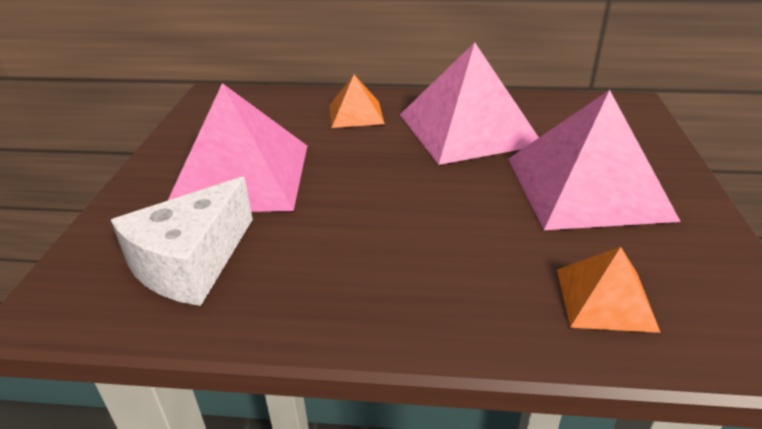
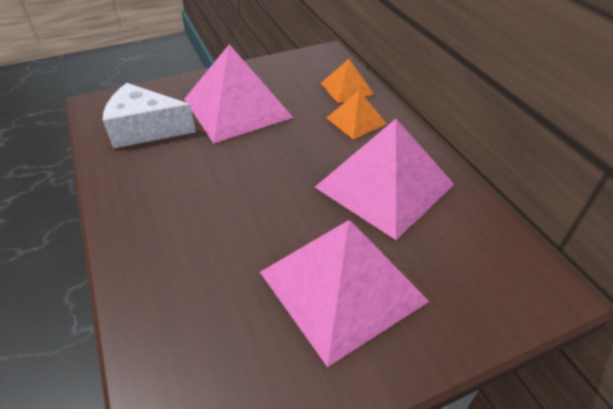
camera: 60 degrees right, 10 degrees up
(605, 299) = (189, 328): orange pyramid -> orange pyramid (346, 88)

